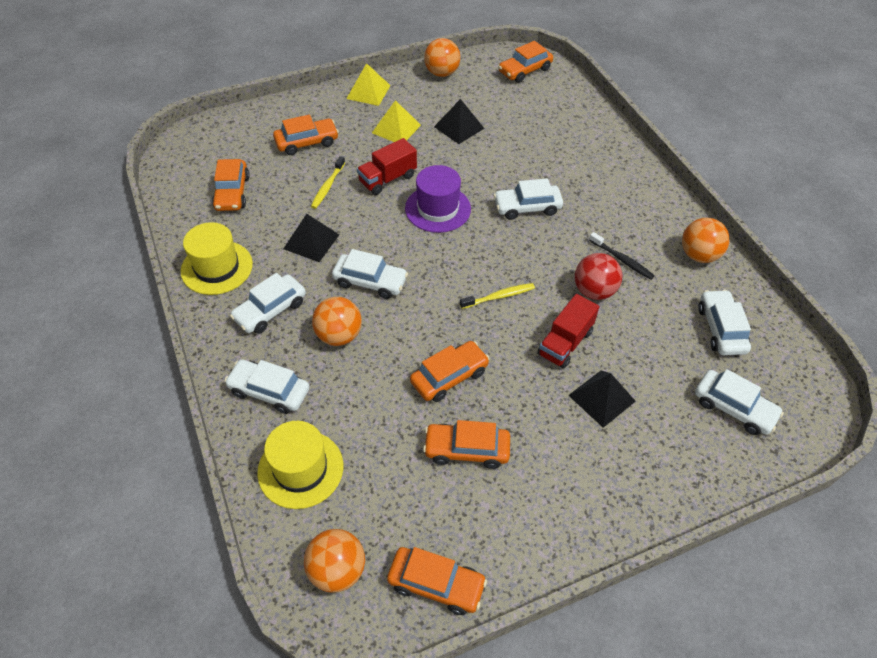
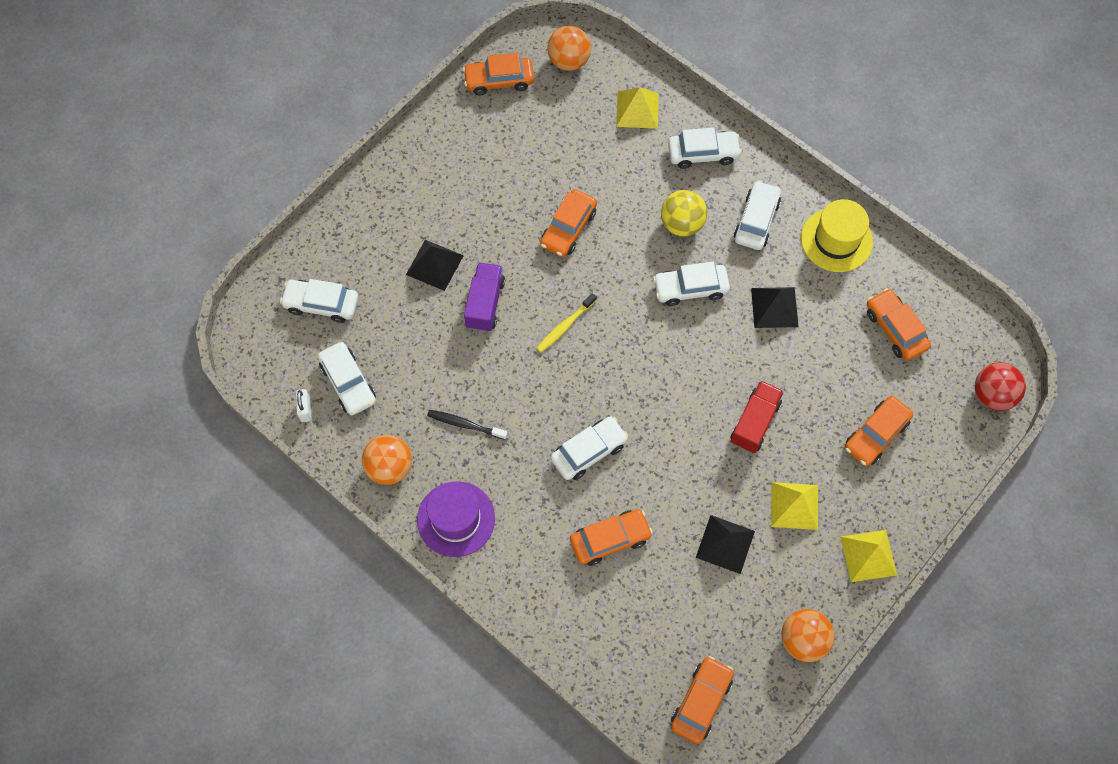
camera: 155 degrees right, 15 degrees up
(300, 469) = (637, 110): yellow hat -> yellow pyramid
(328, 186) = (808, 382): yellow toothbrush -> none
(339, 335) = (682, 224): orange ball -> yellow ball
(438, 209) = (679, 406): purple hat -> purple hat (456, 519)
(466, 450) = (523, 175): orange car -> orange car (610, 539)
(565, 343) = (485, 303): red truck -> purple truck
(594, 291) = (479, 373): red ball -> red ball (992, 395)
(767, 323) = (305, 409): none -> white padlock

